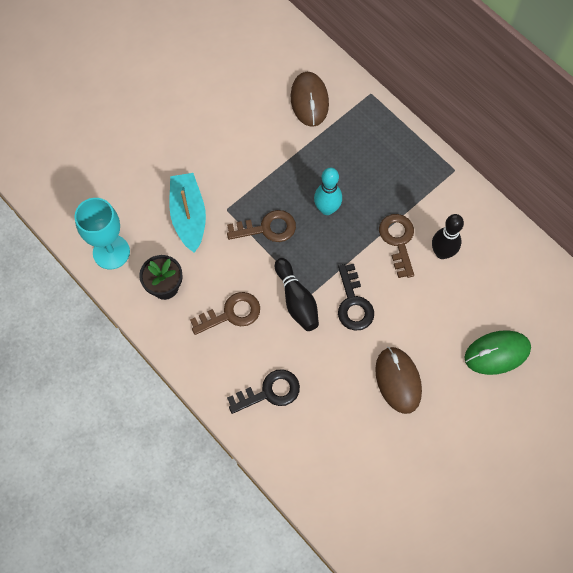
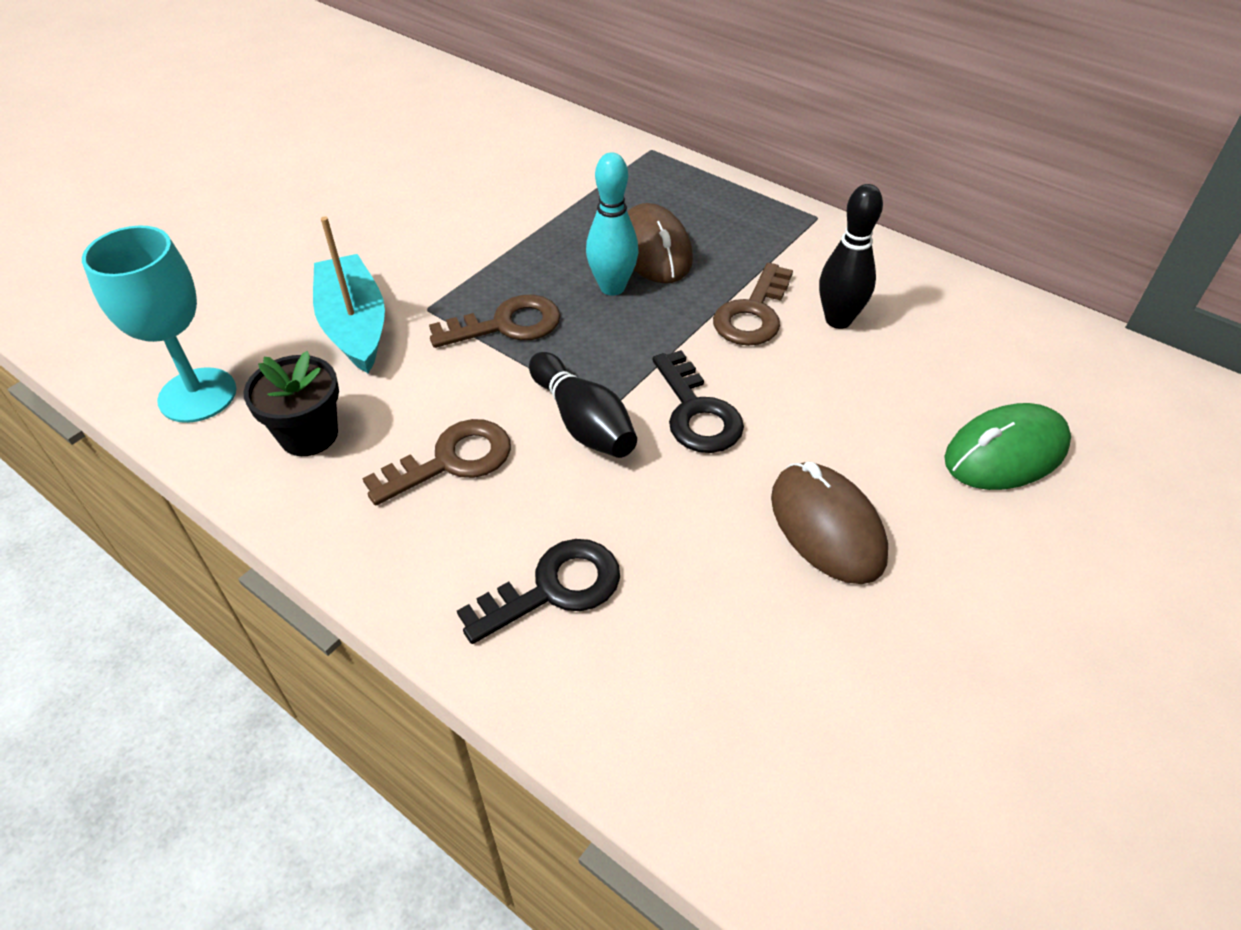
camera: 10 degrees left, 20 degrees down
(309, 100) = (553, 166): brown mouse -> brown mouse (654, 250)
(398, 240) = (753, 313): brown key -> brown key turned 135 degrees counterclockwise

